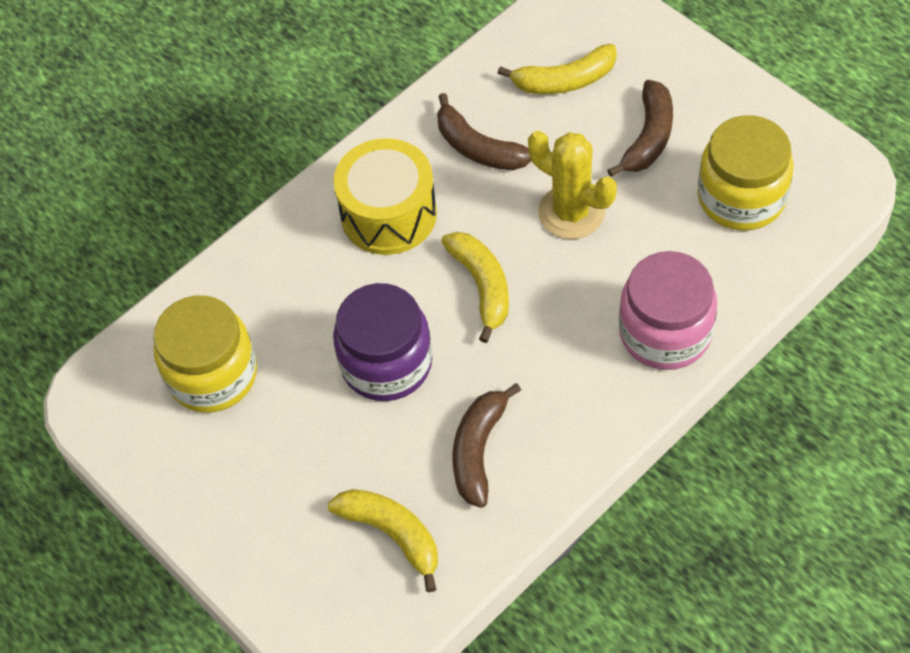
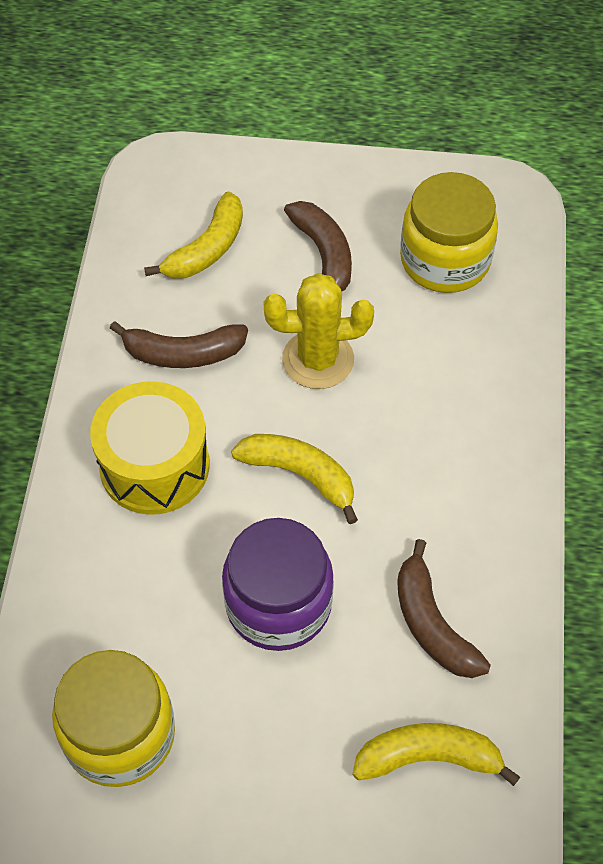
camera: 45 degrees left, 0 degrees up
(665, 332) = (489, 412): pink jar -> none

